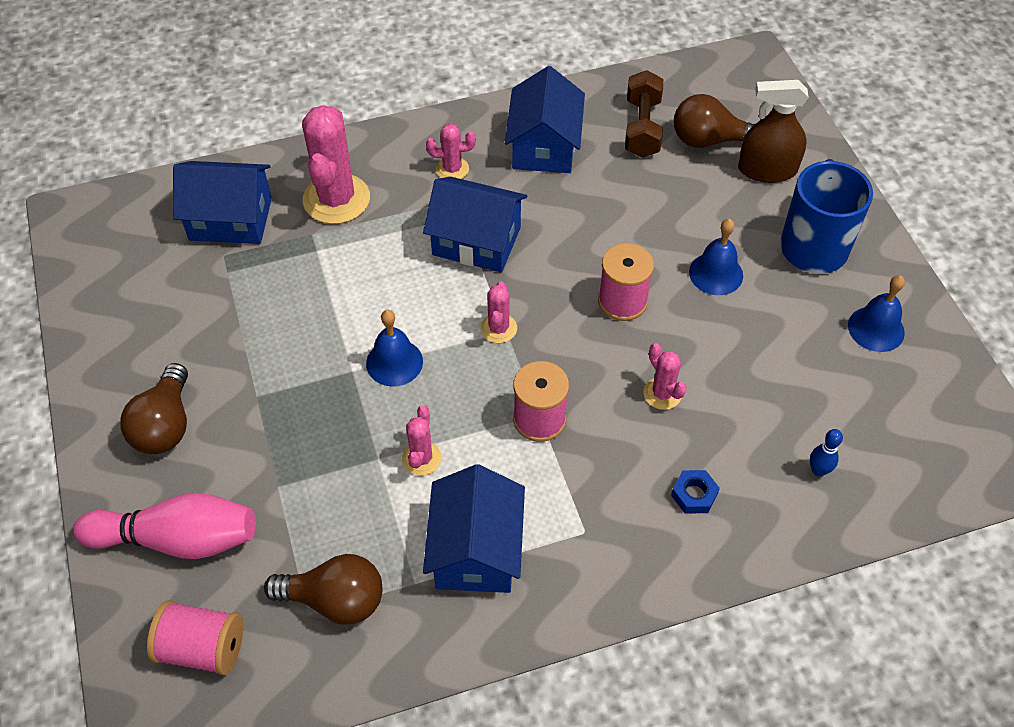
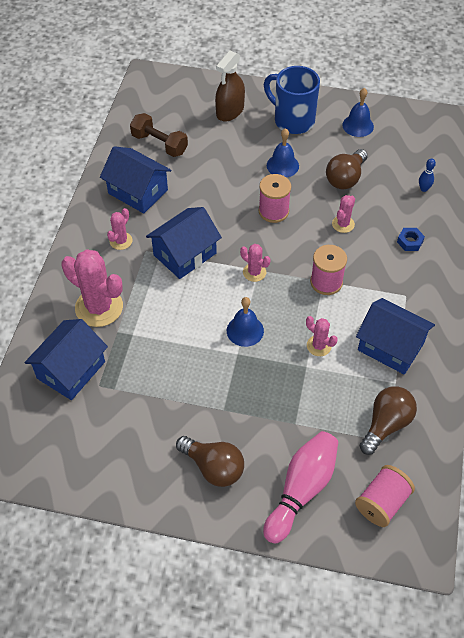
camera: 60 degrees left, 0 degrees up
(662, 394) = (343, 224): pink cactus -> pink cactus turned 60 degrees counterclockwise
(709, 140) = (191, 122): brown light bulb -> brown light bulb (345, 178)

